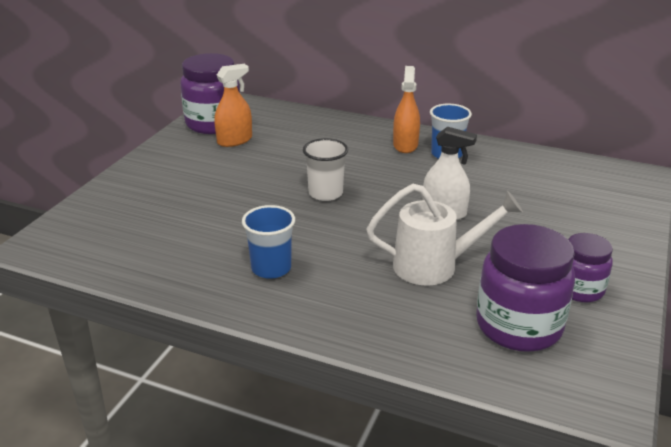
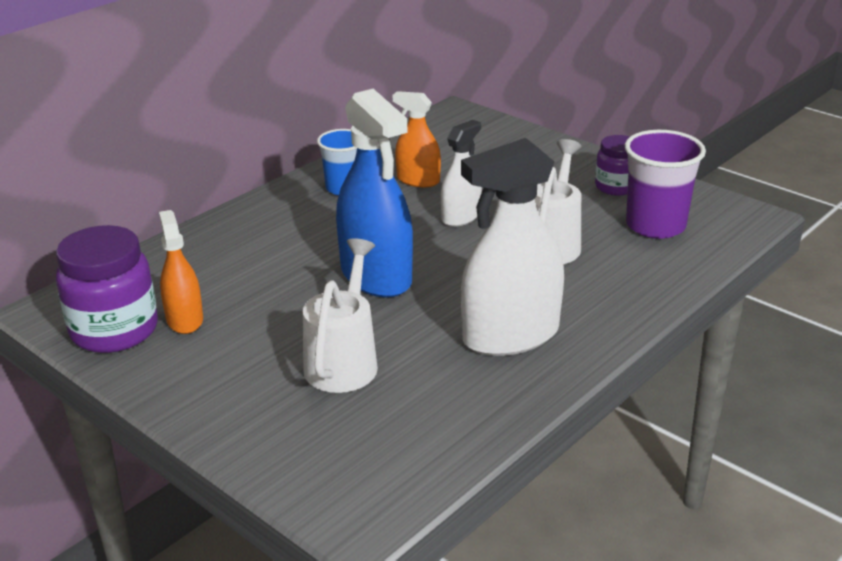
camera: 70 degrees left, 0 degrees up
(208, 204) = (344, 361): none -> white watering can
(271, 268) = (510, 335): blue cup -> white spray bottle
(325, 193) = (376, 276): white cup -> blue spray bottle
(405, 145) = (303, 206): orange spray bottle -> orange spray bottle (418, 180)
(518, 326) = (655, 226): purple jar -> purple cup

